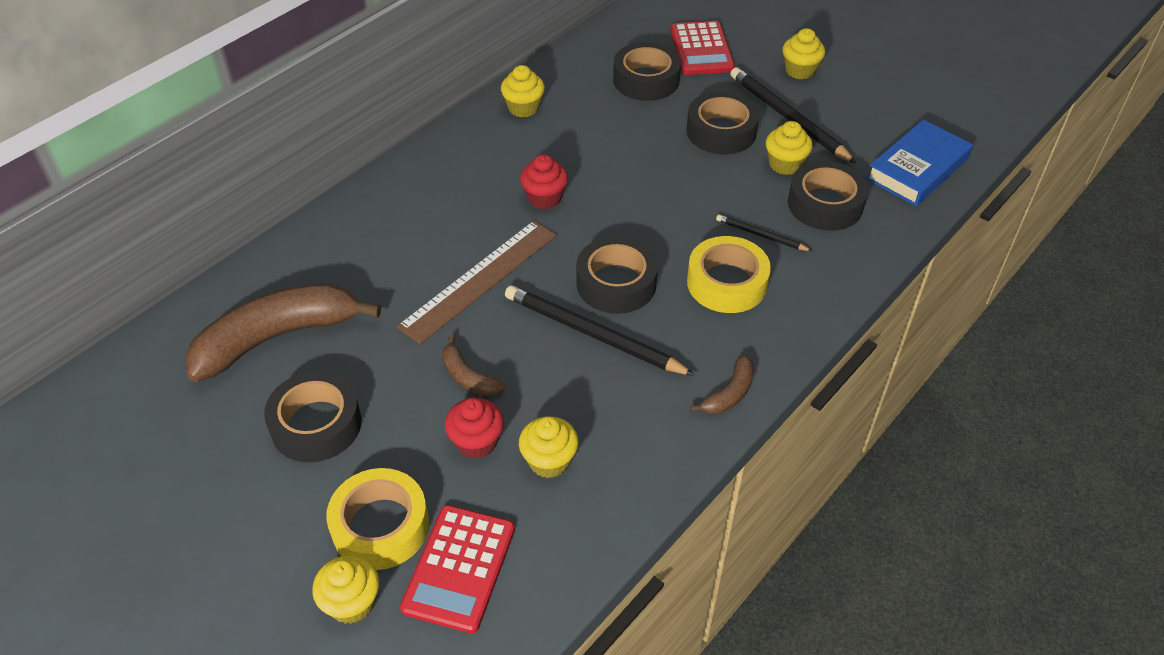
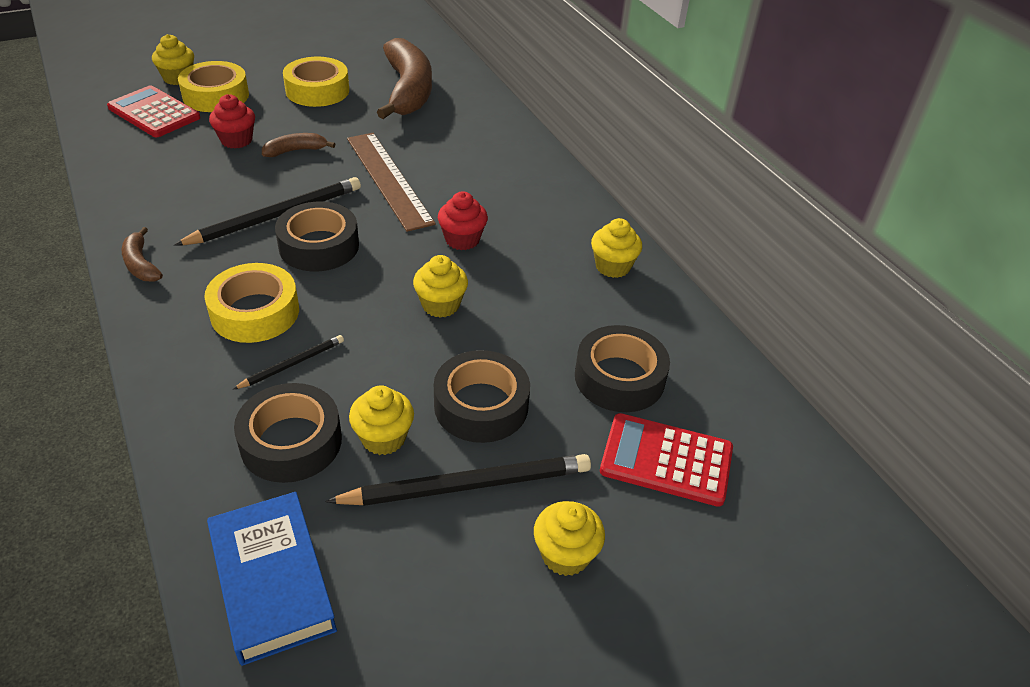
camera: 110 degrees right, 5 degrees down
(316, 424) = (317, 90): black tape -> yellow tape
(549, 461) = (187, 163): yellow cupcake -> yellow cupcake (440, 305)

